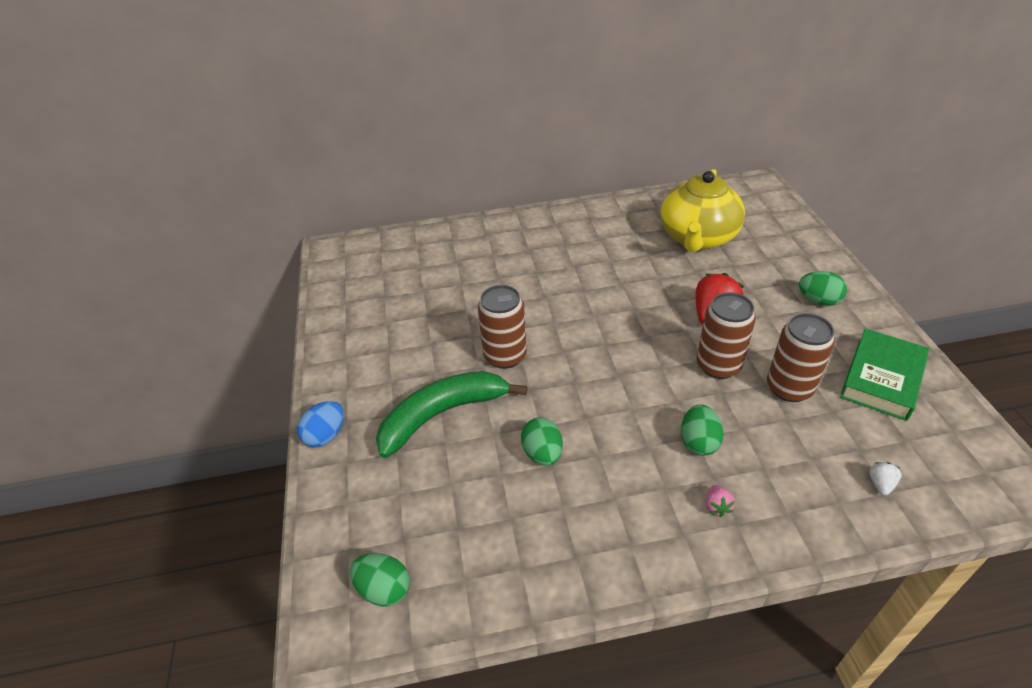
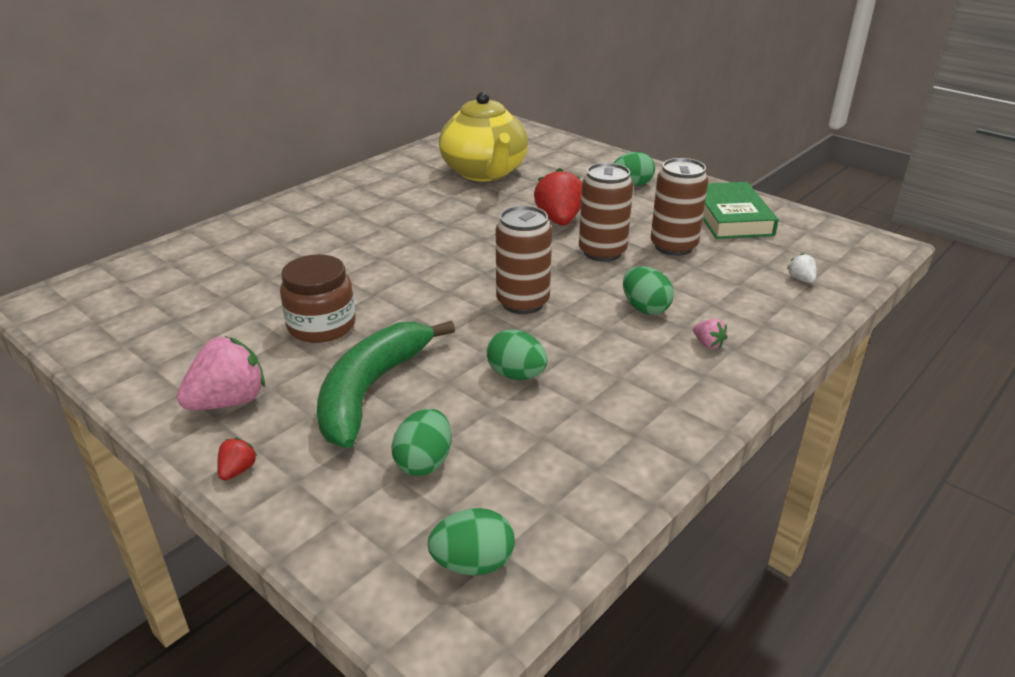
camera: 40 degrees left, 10 degrees down
(326, 435) = (238, 470): blue egg -> red strawberry
(361, 379) = (229, 401): none -> pink strawberry
(423, 493) = (424, 462): none -> green egg
(458, 343) = (321, 326): none -> brown jar
(505, 356) = (389, 317): brown can -> brown can (522, 302)

